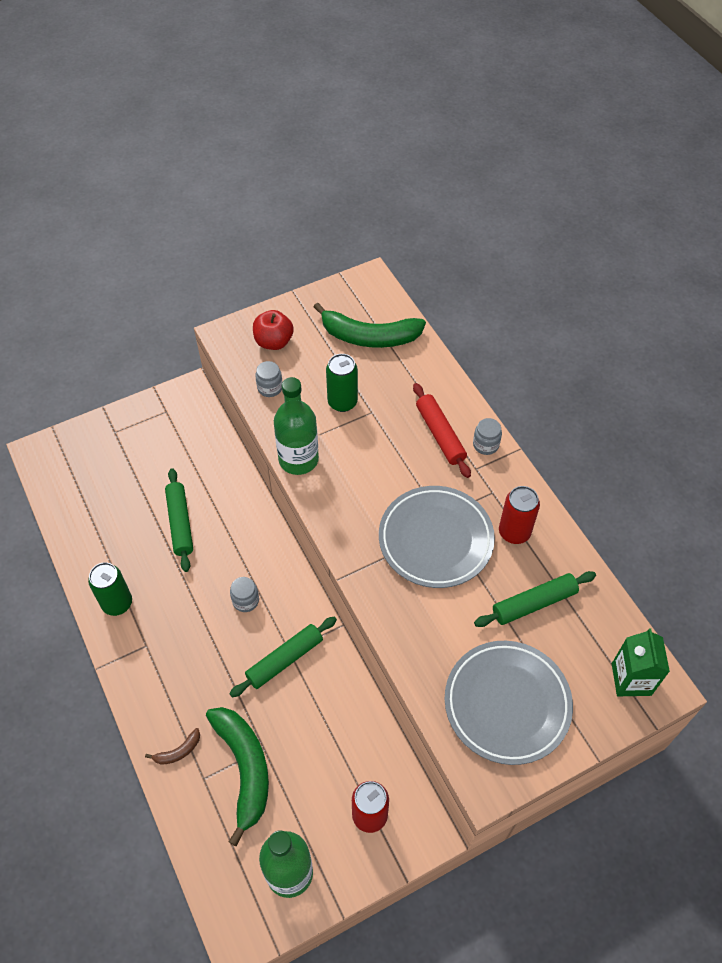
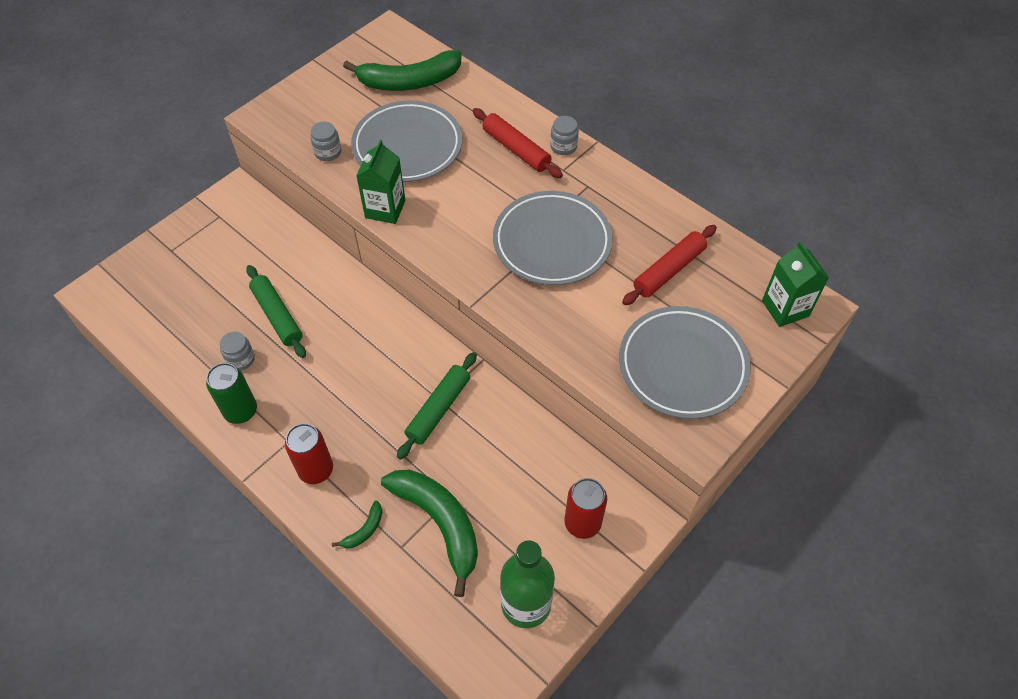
camera: 20 degrees left, 0 degrees up
(178, 751) = (364, 530): brown banana -> green banana
(245, 600) = (376, 367): grey jar -> grey jar (241, 359)
(274, 342) = (314, 110): red apple -> none
(298, 459) = (385, 209): green bottle -> green carton
(342, 402) = (407, 146): green can -> grey plate
(514, 532) = (623, 214): red can -> red can (316, 470)
(534, 603) = (668, 270): green rolling pin -> red rolling pin

